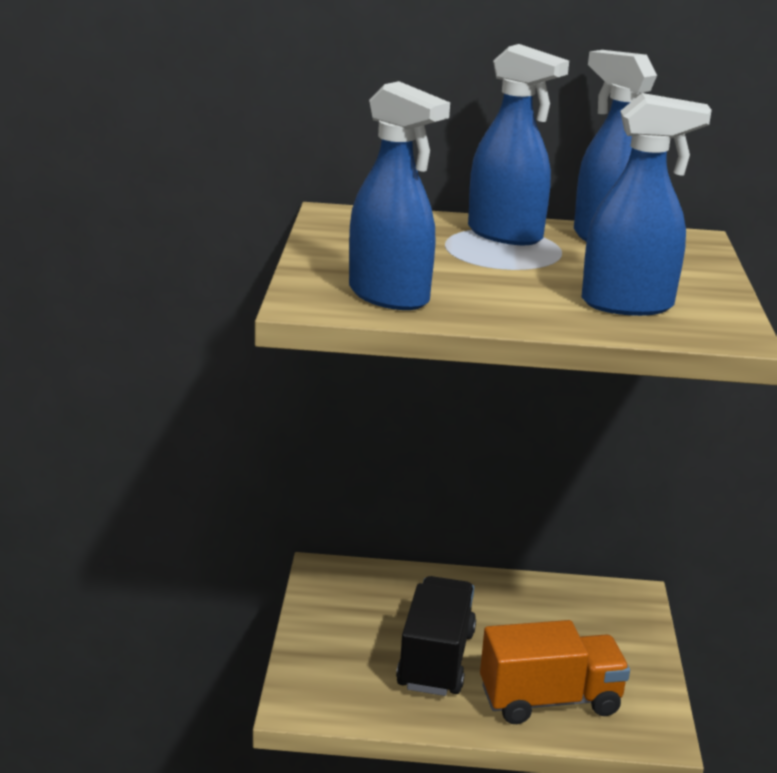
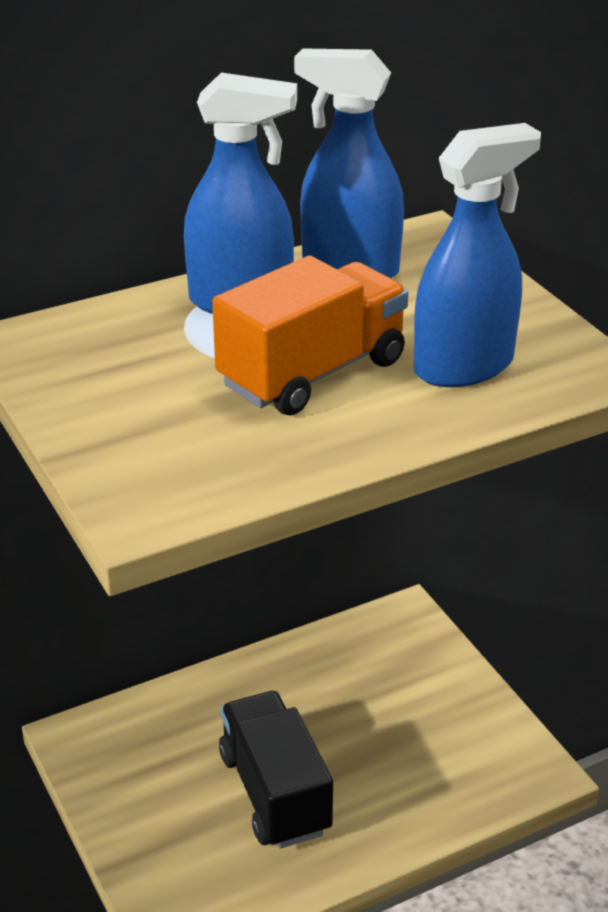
camera: 30 degrees left, 10 degrees up
(389, 296) = (218, 459): blue spray bottle -> none
(550, 700) = (417, 784): orange truck -> orange truck (312, 373)

